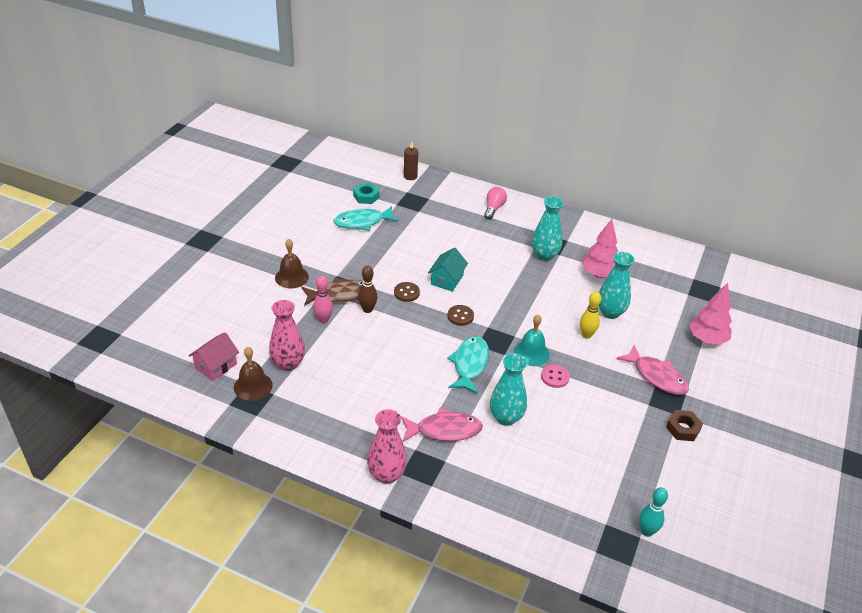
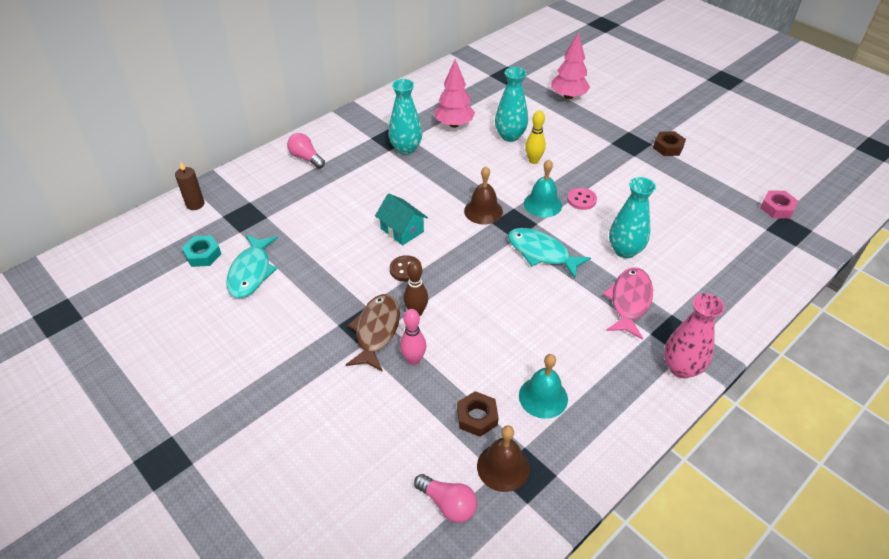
camera: 65 degrees left, 5 degrees up
(216, 366) = (448, 504): pink house -> pink light bulb
(288, 364) = (477, 417): pink vase -> brown nut
(291, 277) = (313, 372): brown bell -> brown bell (483, 211)
(320, 395) = (543, 397): none -> turquoise bell
(460, 316) = (466, 238): brown button -> none
(646, 531) = (777, 208): turquoise bowling pin -> pink nut
(656, 376) = (602, 139): pink fish -> none

